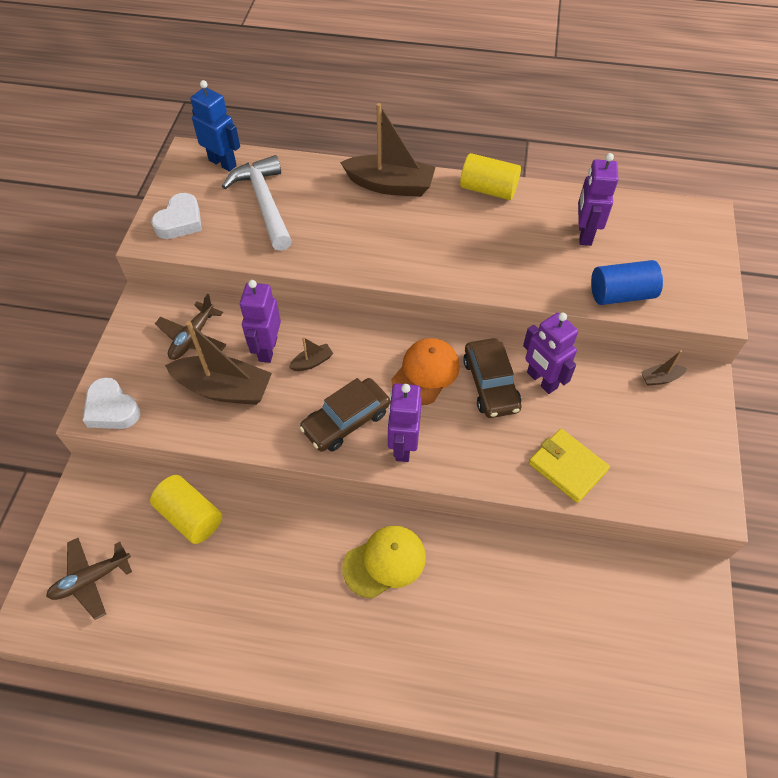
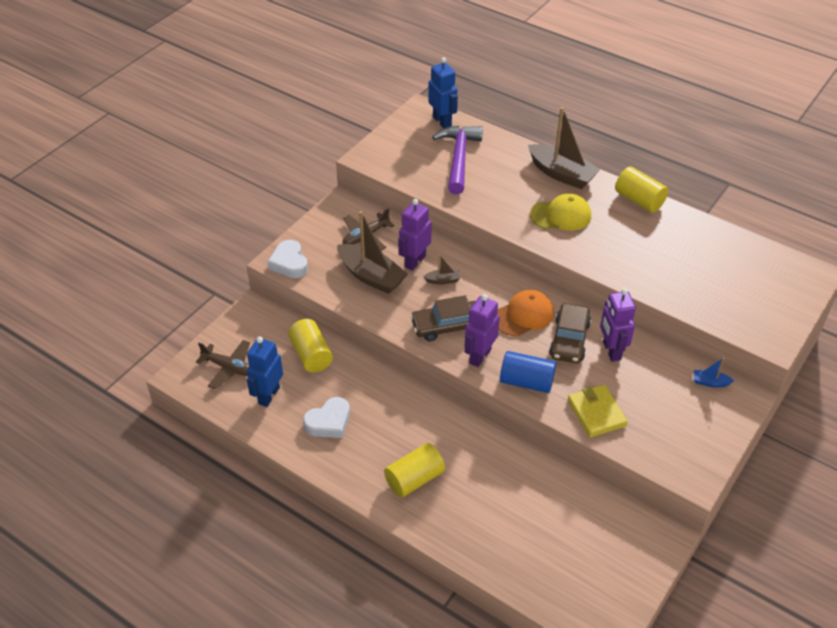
camera: 25 degrees right, 10 degrees down
(91, 579) = (229, 368): brown plane -> brown plane turned 150 degrees counterclockwise
(160, 597) = (268, 395): none -> blue robot
(180, 221) = (391, 153): white heart -> white heart (329, 422)
(264, 203) = (459, 158): white hammer -> purple hammer
(384, 562) = (432, 433): yellow cap -> yellow cap (561, 215)
(394, 636) = (414, 479): none -> yellow cylinder
(584, 234) = (699, 255): purple robot -> none
(621, 294) = (701, 306): blue cylinder -> blue cylinder (526, 382)
(660, 378) = (710, 382): brown boat -> blue boat

